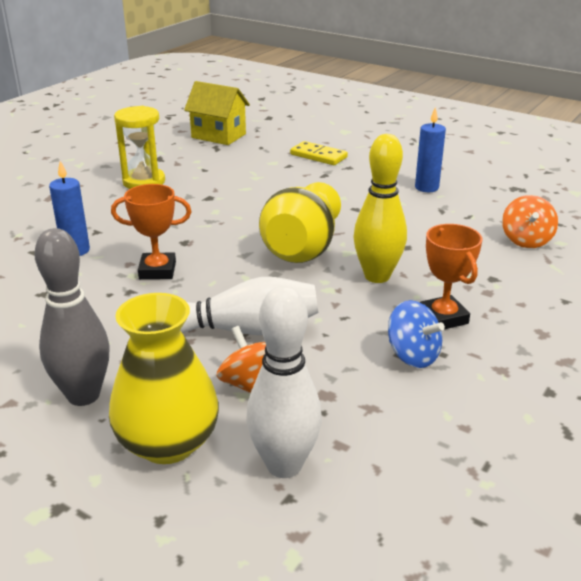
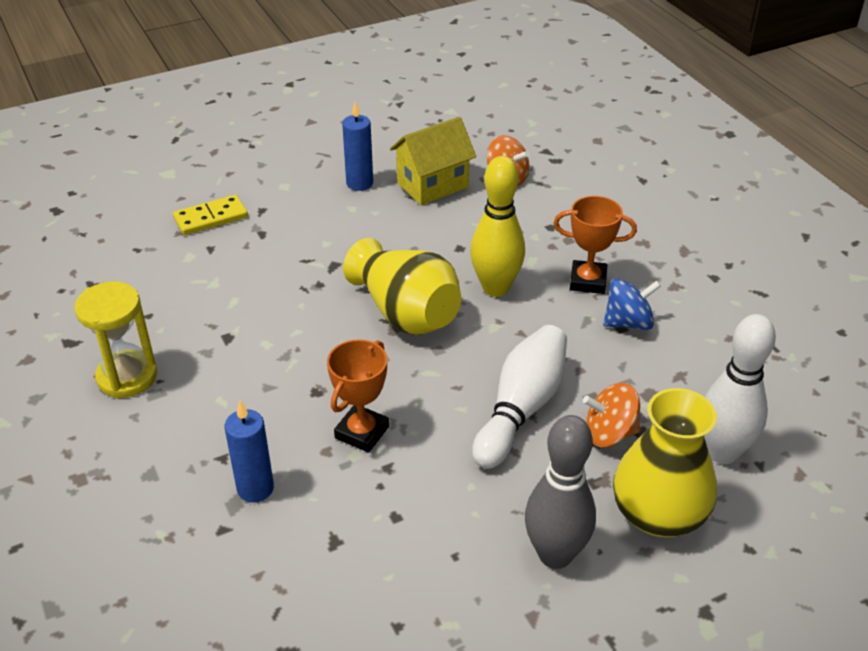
camera: 60 degrees left, 10 degrees up
(218, 136) = (62, 269): yellow house -> yellow house (433, 185)

